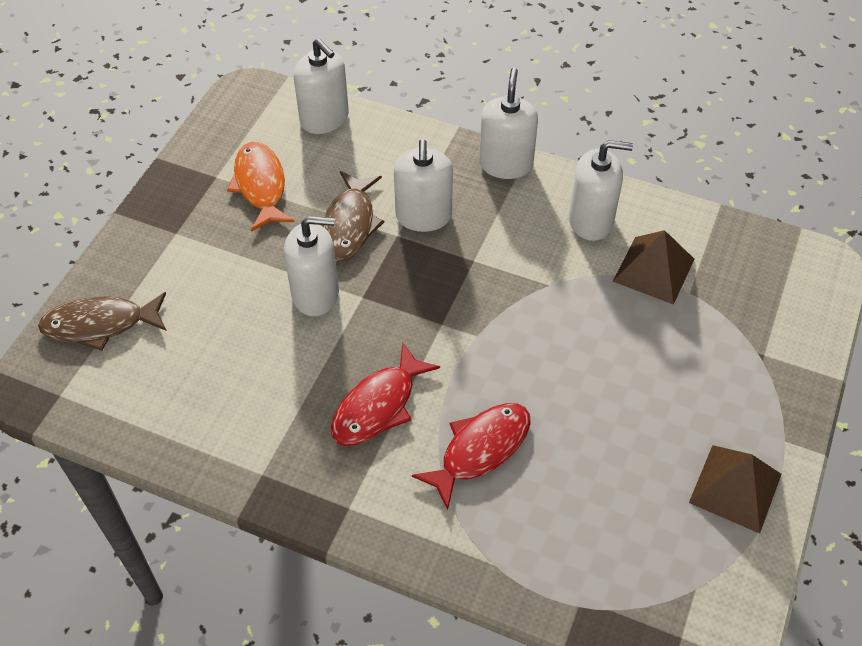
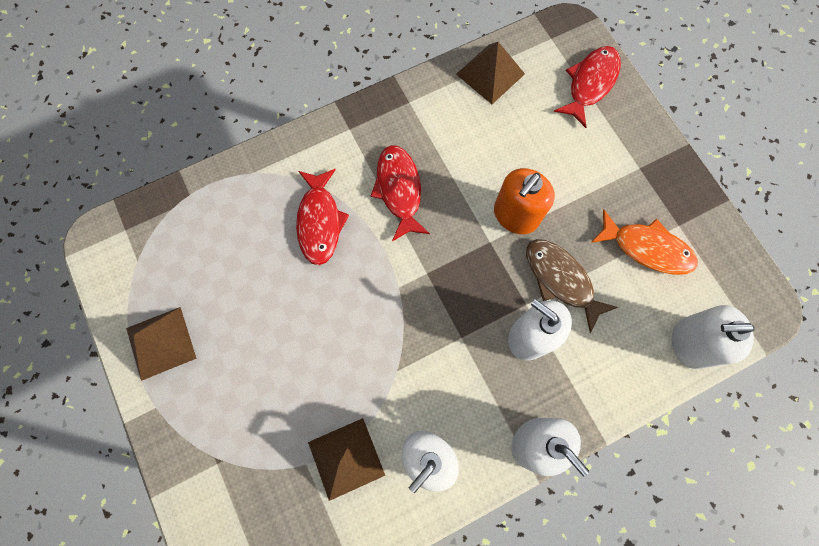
camera: 130 degrees right, 20 degrees up
(100, 324) = (590, 84): brown fish -> red fish
(158, 421) = (490, 74): none -> brown pyramid
(315, 294) = (515, 215): white soap dispenser -> orange soap dispenser

